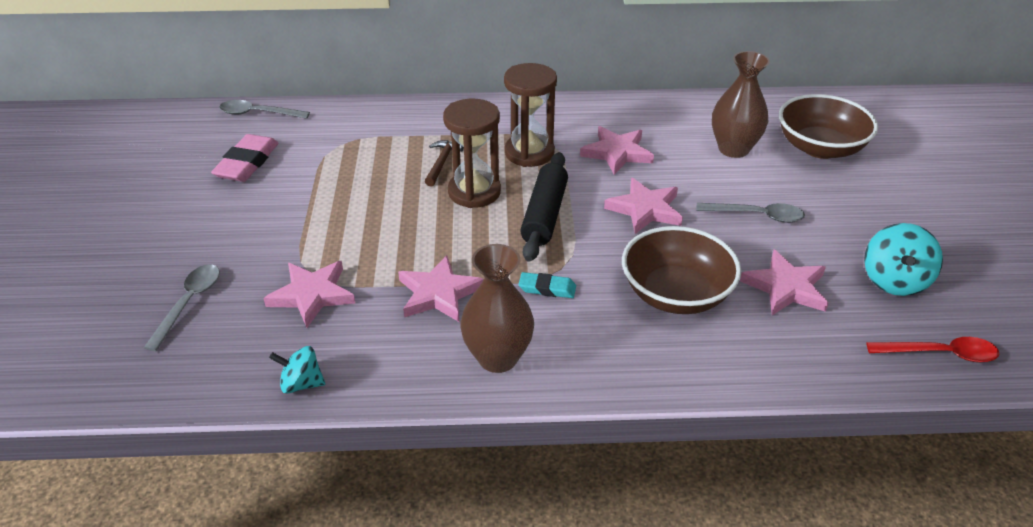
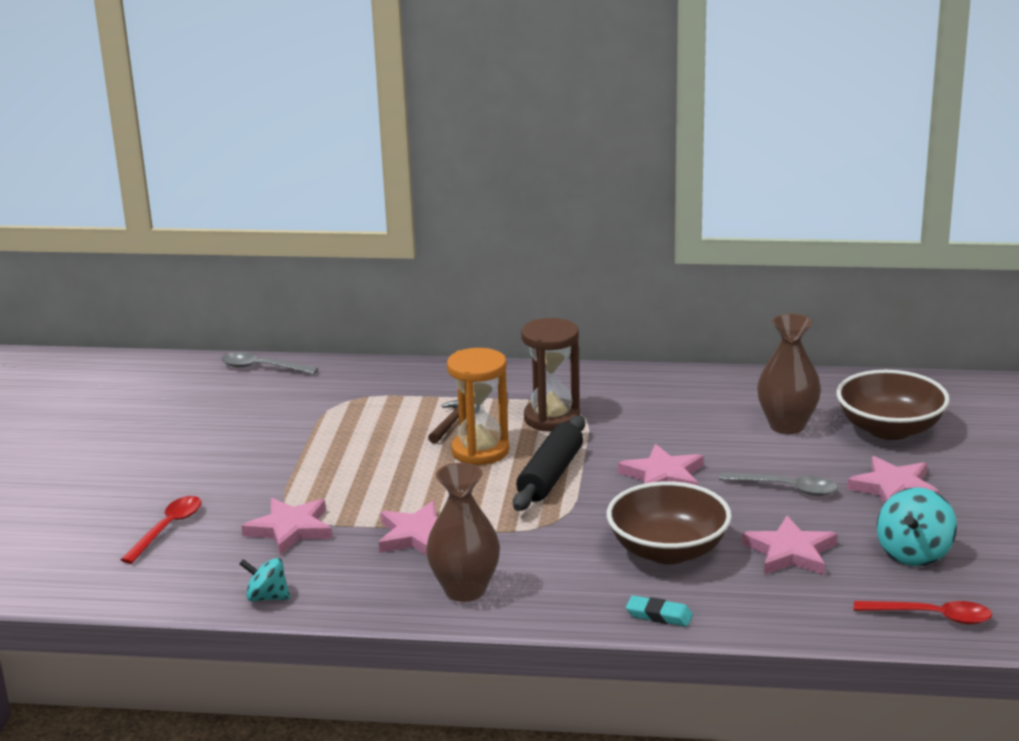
camera: 10 degrees right, 15 degrees down
(189, 303) = (167, 529): grey spoon -> red spoon
(247, 163) = (243, 413): pink eraser -> none
(474, 192) = (480, 451): brown hourglass -> orange hourglass
(547, 288) = (533, 538): turquoise eraser -> turquoise eraser (659, 615)
(617, 153) = (651, 423): pink star -> pink star (893, 488)

